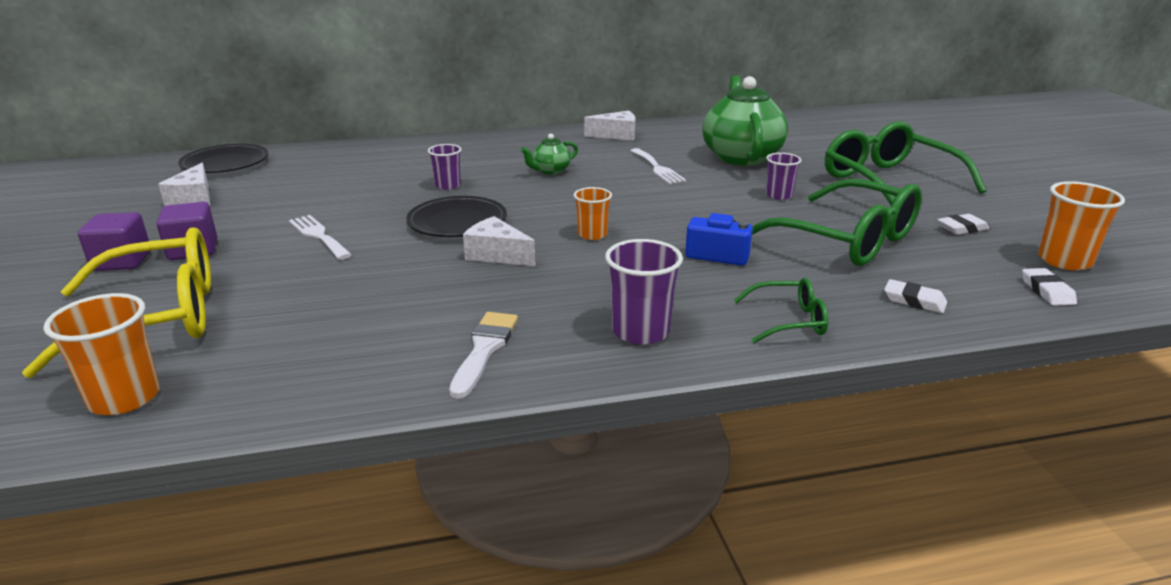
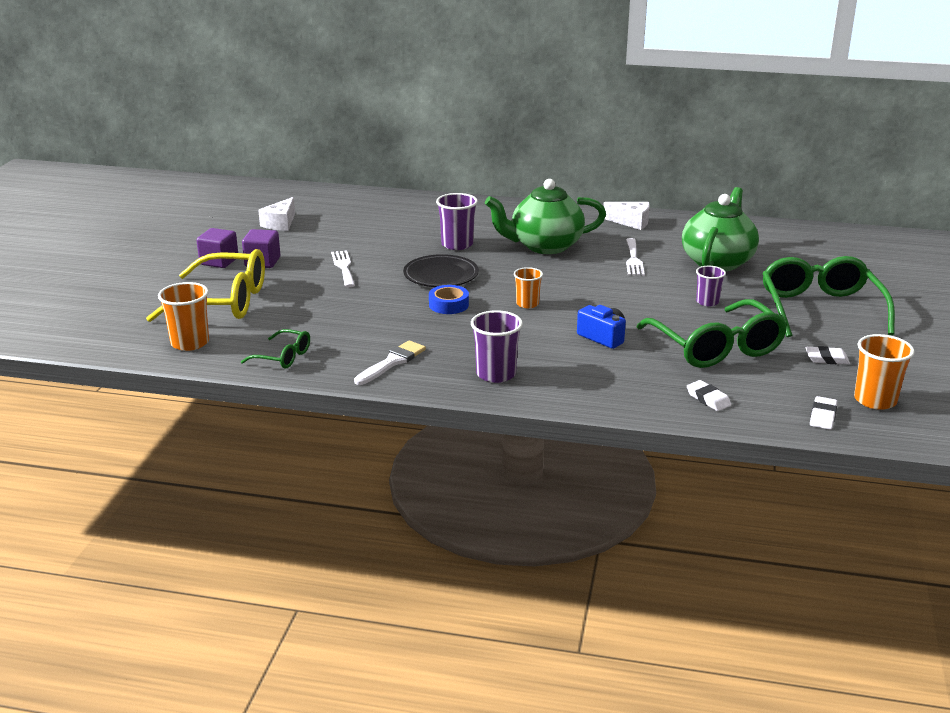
camera: 25 degrees right, 0 degrees up
(225, 164) = (314, 197): black plate -> none
(447, 185) = (457, 244): purple cup -> purple cup, size x1.56
(497, 255) = (448, 305): white cheese -> blue tape
(550, 171) = (545, 246): green teapot -> green teapot, size x2.20
(789, 321) = (601, 390): green glasses -> green glasses (283, 357)

